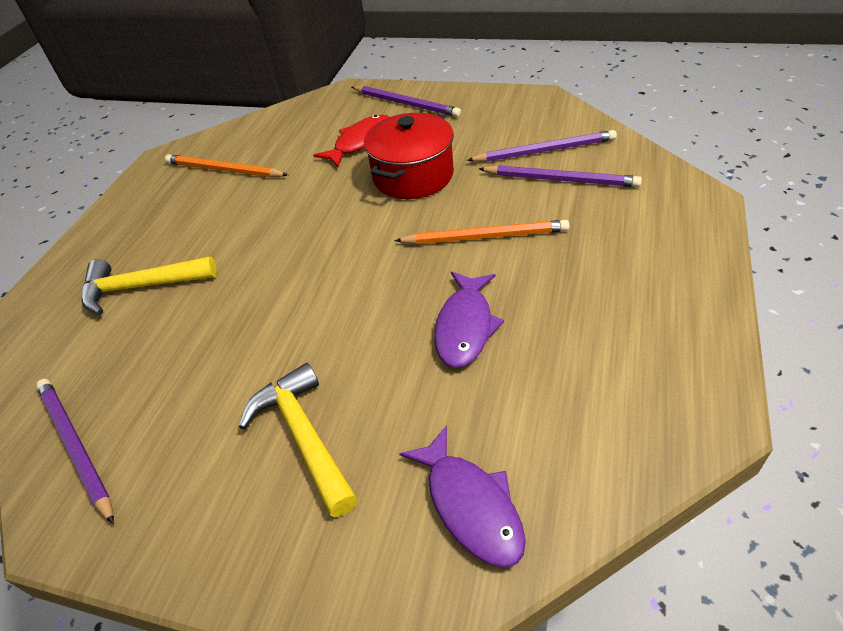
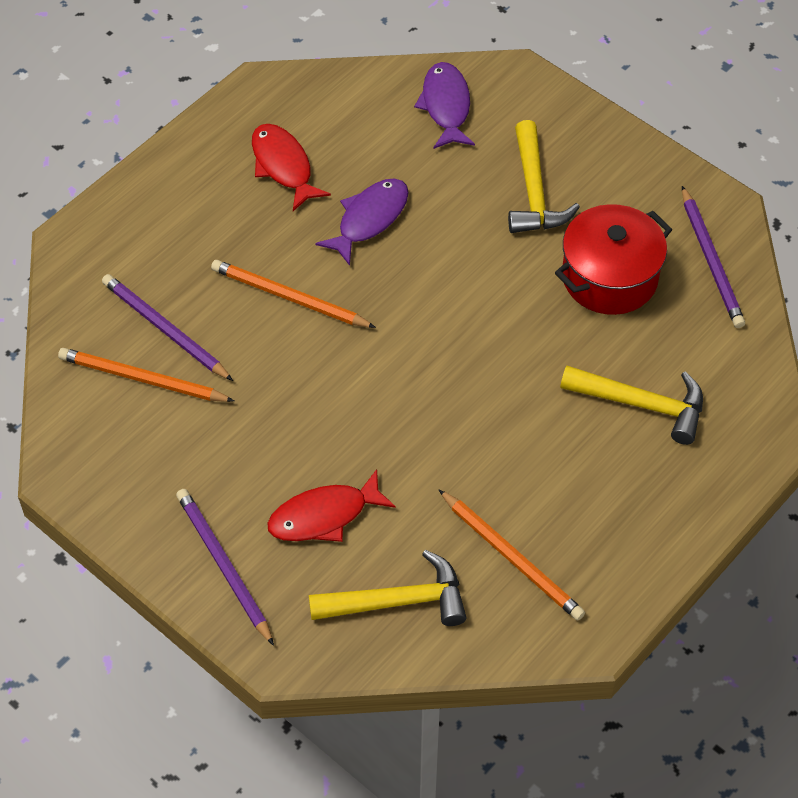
camera: 160 degrees left, 10 degrees up
(290, 129) = (398, 601): none -> yellow hammer
(413, 176) = (301, 418): red pot -> red pot (609, 277)
(544, 151) = (143, 379): purple pencil -> orange pencil
(594, 338) = (283, 166): none -> red fish

